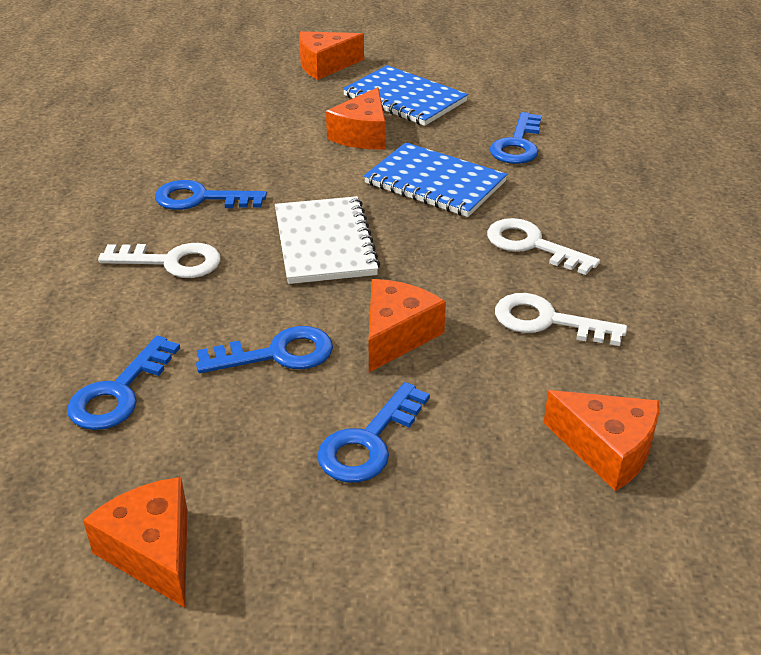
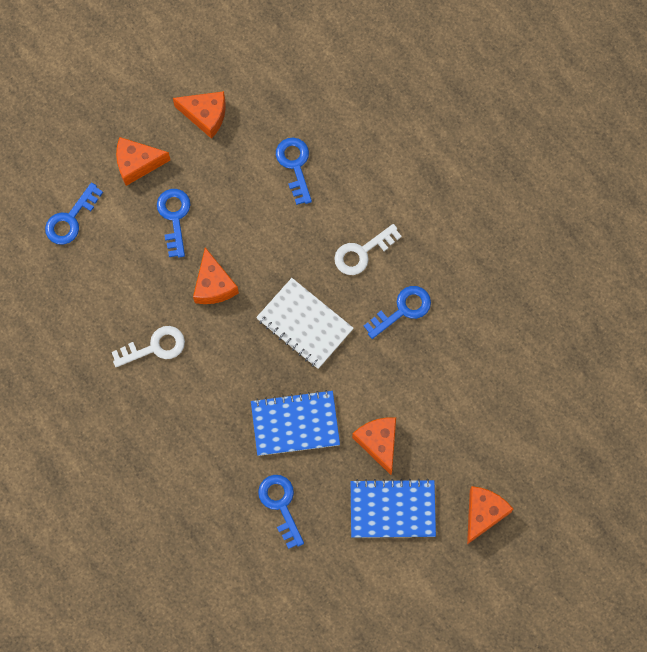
camera: 140 degrees right, 35 degrees up
(277, 354) = (253, 234): blue key -> blue key (70, 219)
(531, 245) = (202, 403): white key -> none
(606, 449) = (81, 284): orange cheese -> orange cheese (137, 164)

